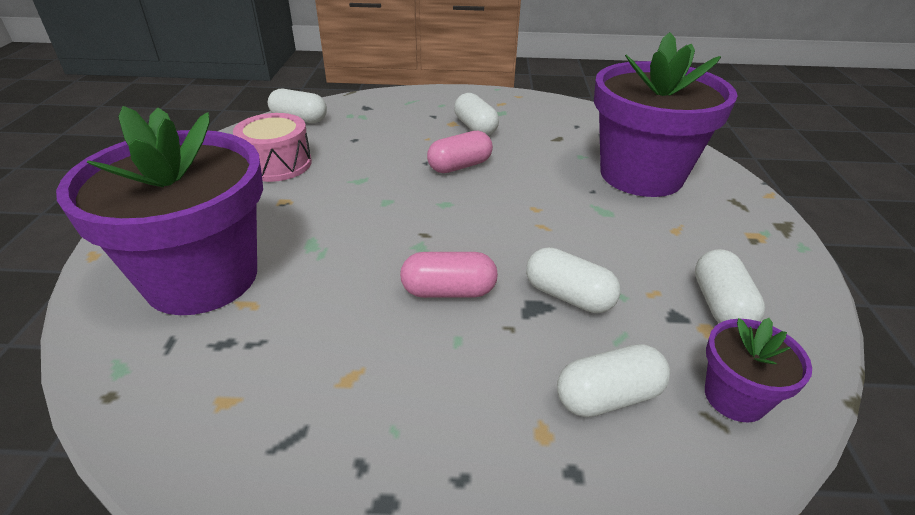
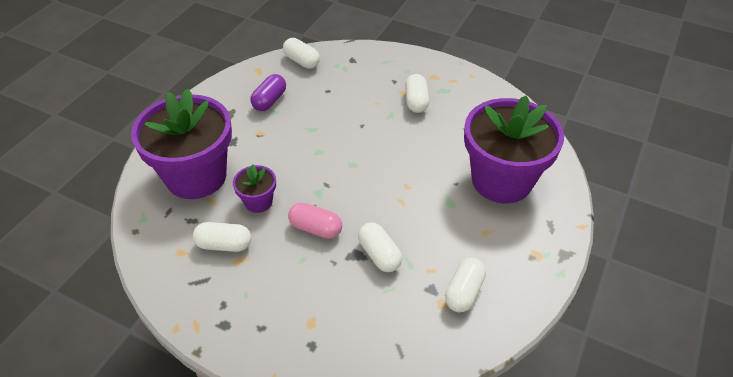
camera: 25 degrees right, 10 degrees up
(277, 164) = (269, 101): pink drum -> purple capsule
(460, 166) = (381, 135): pink capsule -> none
(608, 397) = (355, 318): white capsule -> white capsule (224, 245)
(735, 397) = (421, 344): purple flower pot -> purple flower pot (258, 202)

